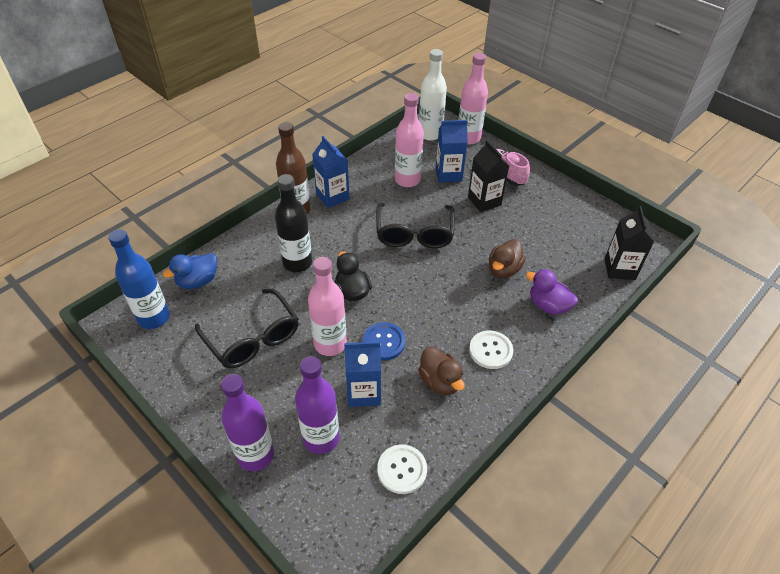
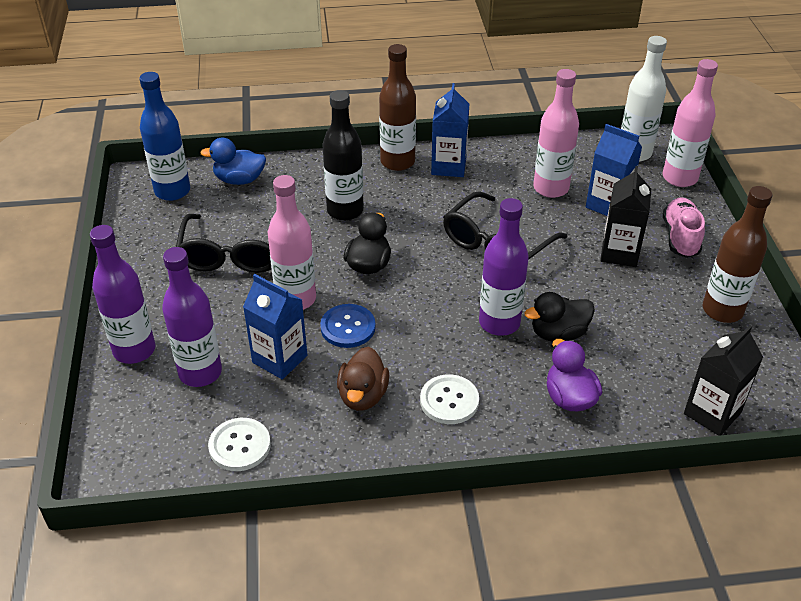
camera: 40 degrees right, 5 degrees down
(466, 283) = (499, 323): none -> purple bottle
(503, 270) = (558, 333): brown duck -> black duck
(566, 206) = (722, 310): none -> brown bottle

